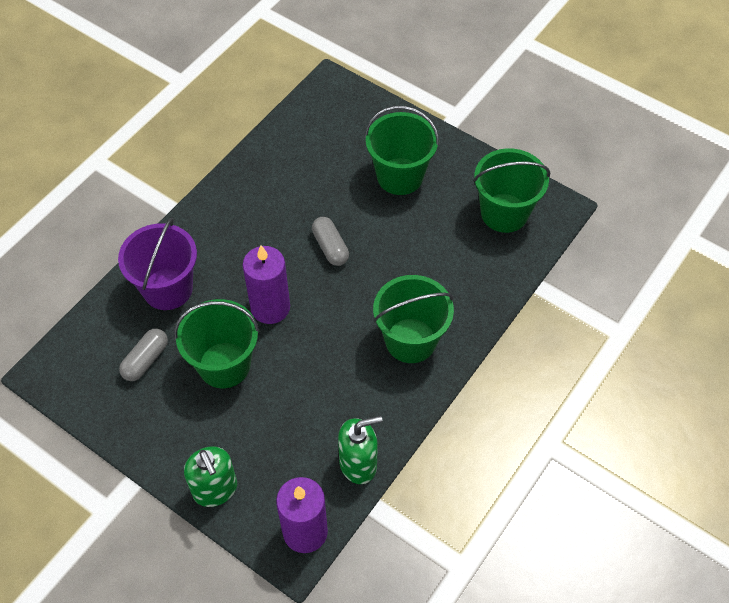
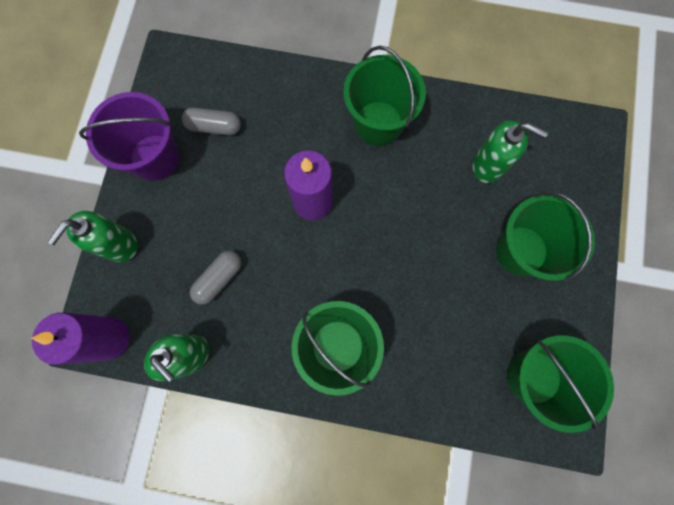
camera: 65 degrees right, 20 degrees up
(167, 288) = (291, 107): purple bucket -> purple bucket (155, 157)
(224, 365) = (237, 192): green bucket -> green bucket (378, 123)
(315, 166) = (488, 165): none -> green soap dispenser
(330, 247) = (403, 223): grey capsule -> grey capsule (219, 278)

